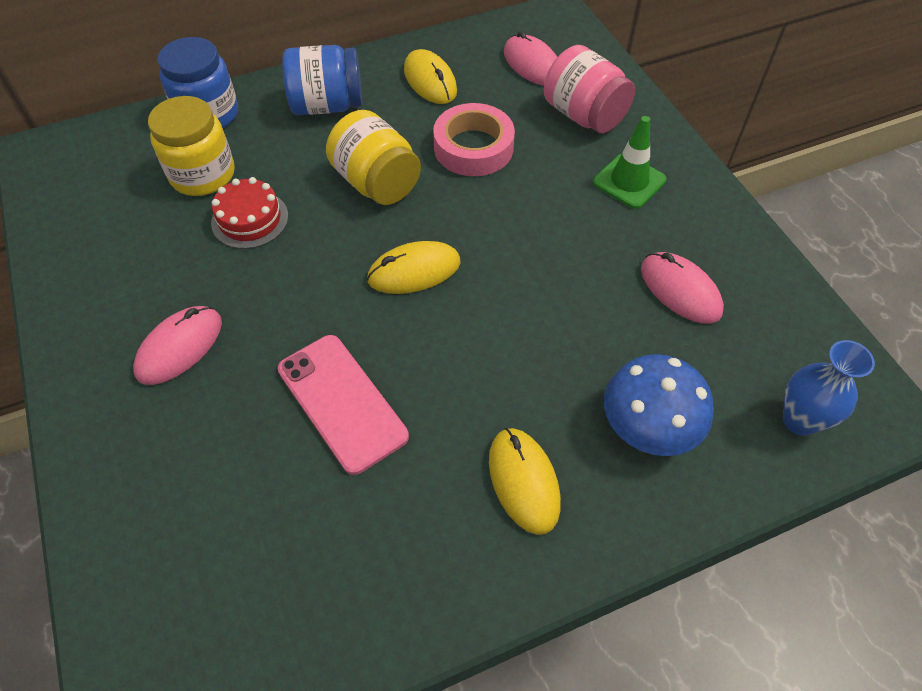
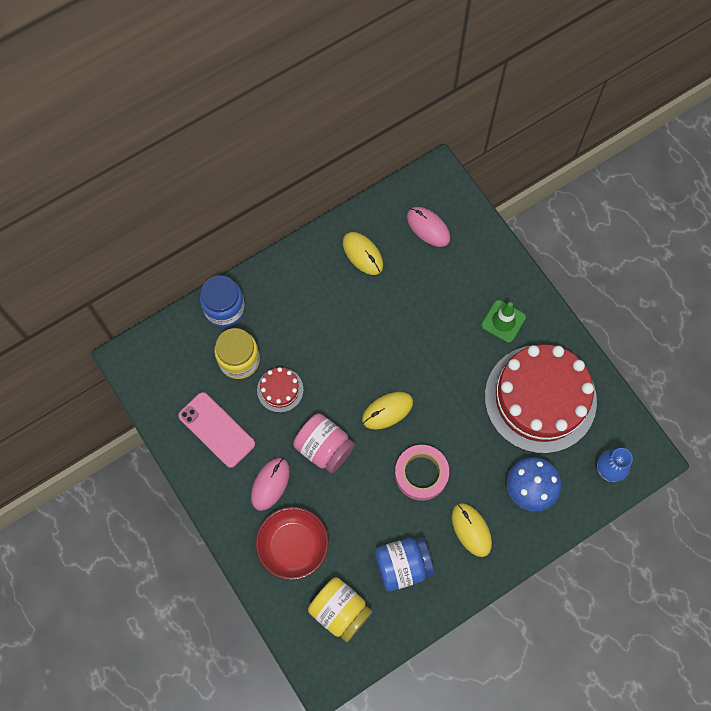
camera: 10 degrees left, 15 degrees up
(179, 454) = (293, 546): none -> red bowl
(327, 105) = (300, 288): blue jar -> blue jar (402, 565)
(342, 402) = (368, 502): pink phone -> pink phone (217, 429)
(376, 183) = (349, 348): yellow jar -> yellow jar (340, 611)
(473, 147) = (403, 309): pink tape -> pink tape (421, 474)
(584, 115) = (469, 269): pink jar -> pink jar (324, 448)
(680, 290) = (540, 398): pink mouse -> red cake

